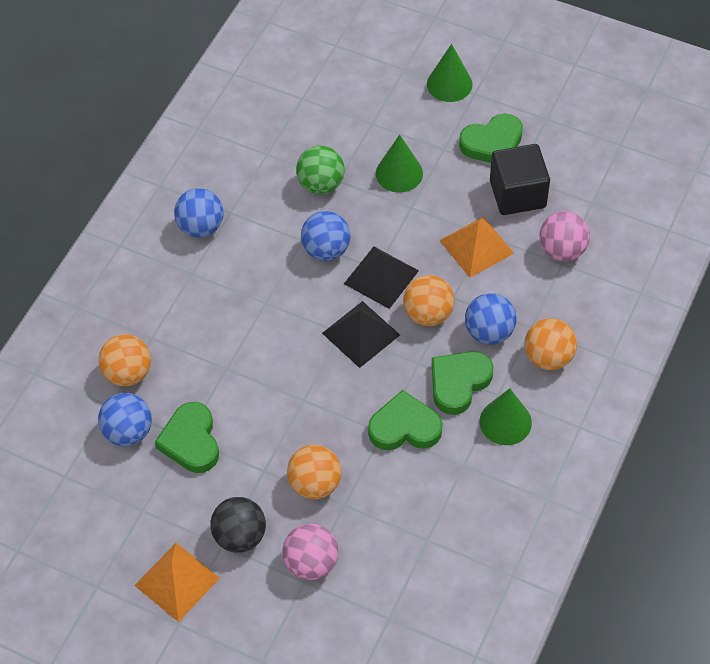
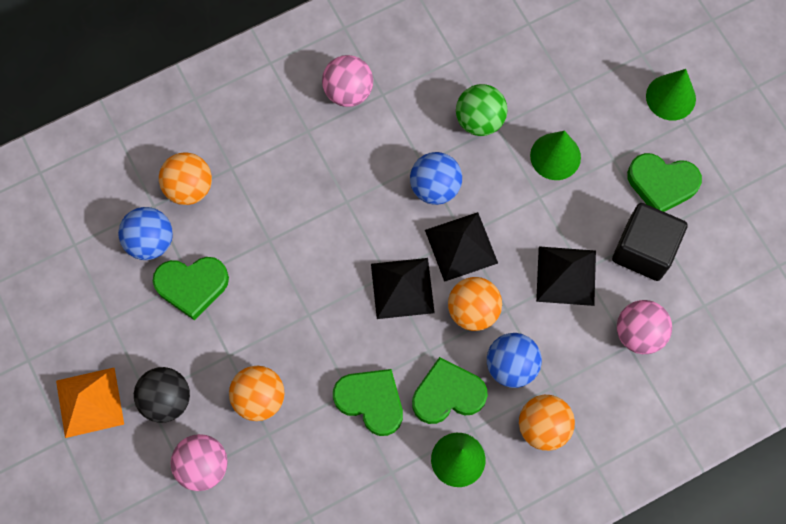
camera: 35 degrees right, 15 degrees up
(191, 441) = (192, 286): green heart -> green heart turned 120 degrees counterclockwise
(201, 227) = (348, 91): blue ball -> pink ball
(476, 246) = (566, 275): orange pyramid -> black pyramid

